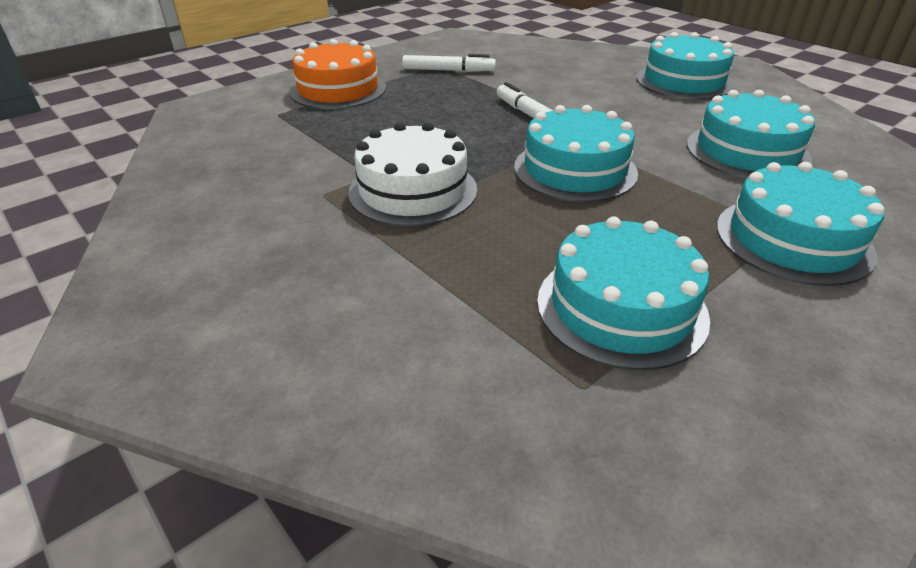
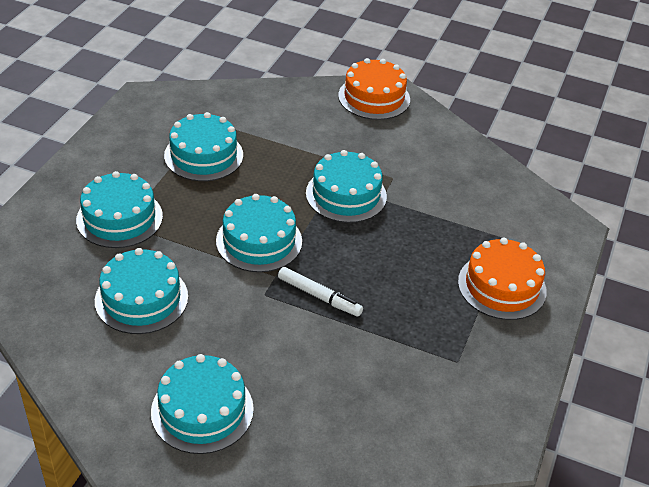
camera: 150 degrees right, 5 degrees up
(166, 341) = (374, 97): none -> orange cake
(413, 190) = (346, 194): white cake -> turquoise cake
(448, 71) = (440, 353): white marker -> none

